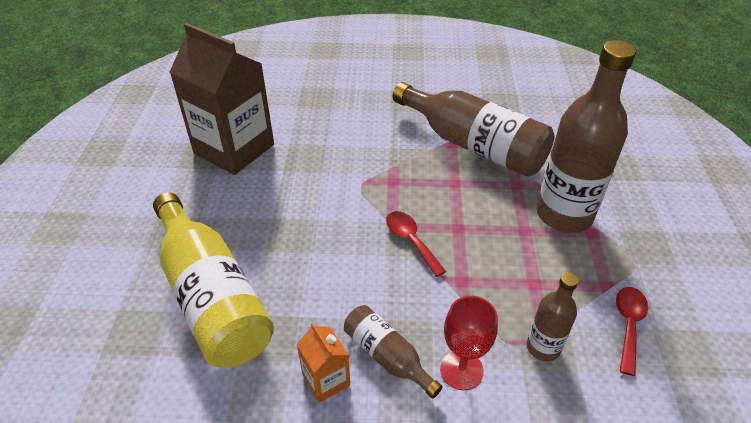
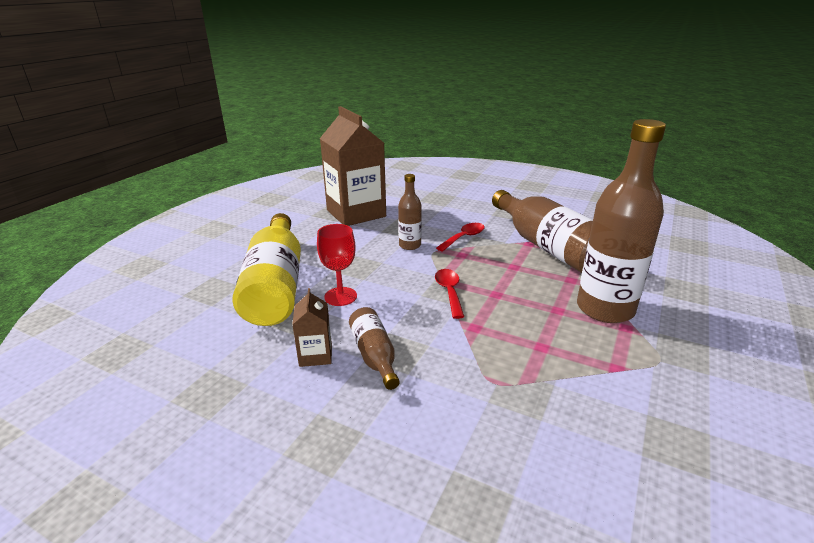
camera: 25 degrees right, 15 degrees down
(326, 380) = (315, 355): orange carton -> brown carton
(461, 370) = (430, 384): red goblet -> red goblet (340, 296)
(543, 347) = (518, 392): brown bottle -> brown bottle (410, 245)
(628, 325) = (621, 402): red spoon -> red spoon (464, 237)

